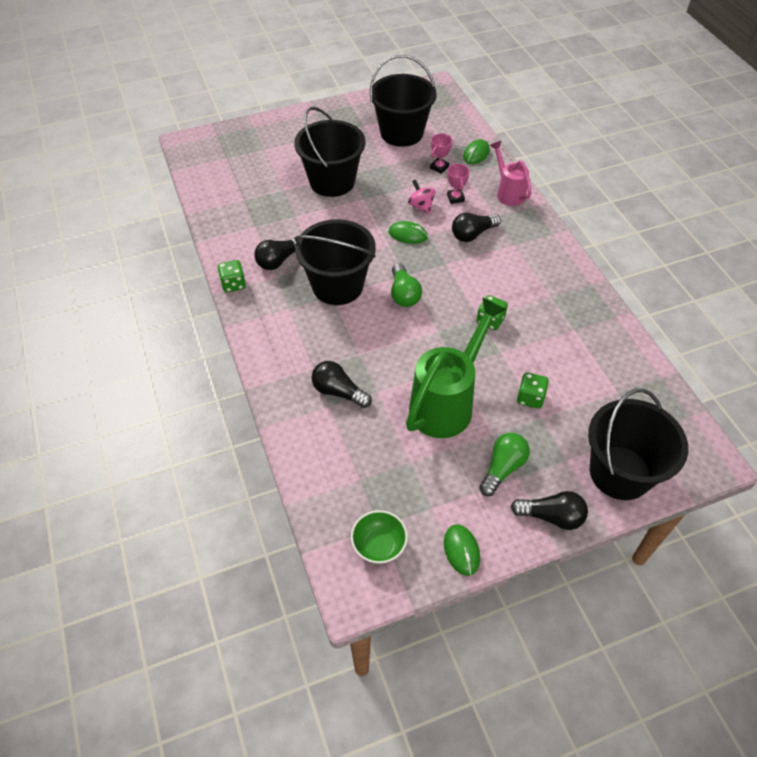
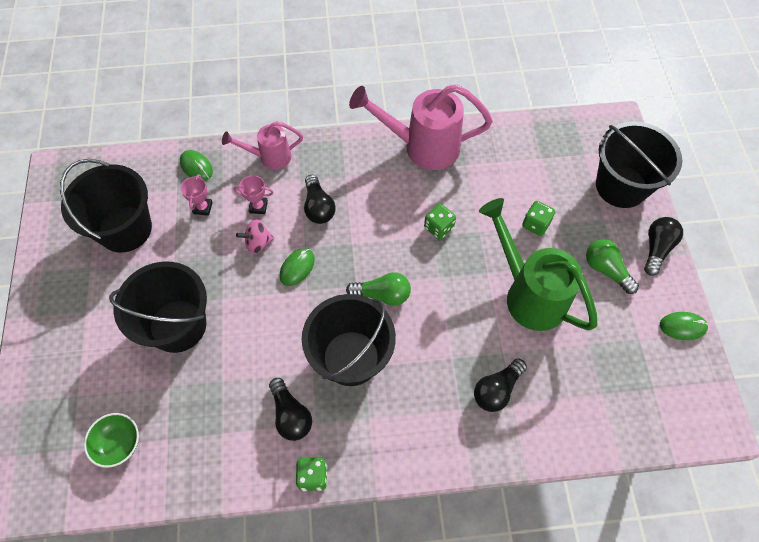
camera: 75 degrees left, 10 degrees up
(379, 545) = (673, 393): green bowl -> green bowl (119, 444)
(439, 167) = (203, 208): pink trophy -> pink trophy turned 45 degrees clockwise
(576, 291) = (421, 147): none -> pink watering can

